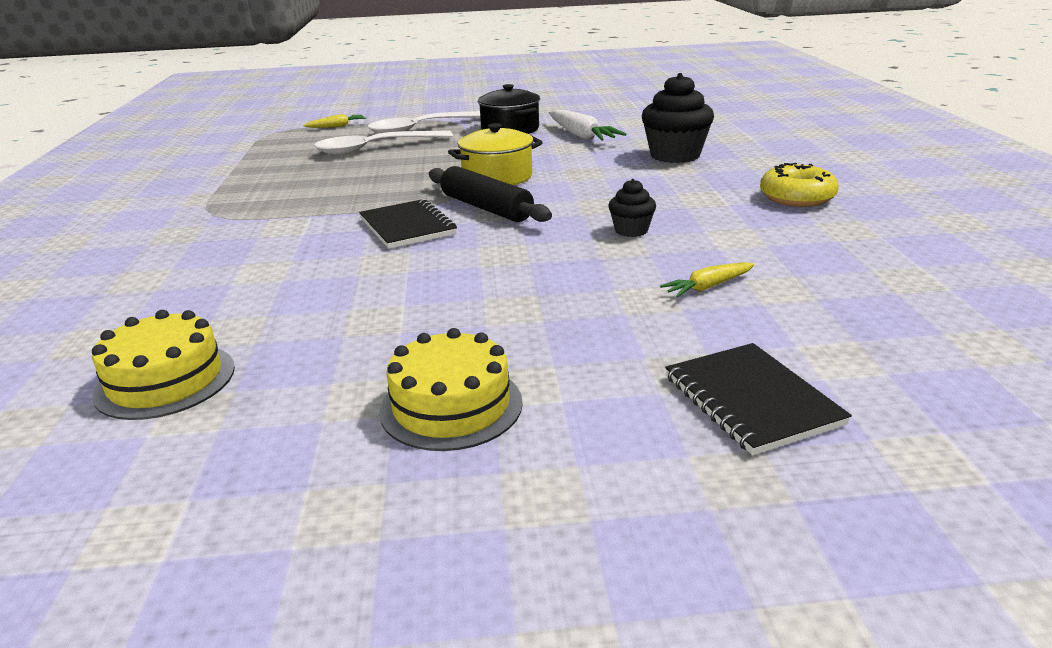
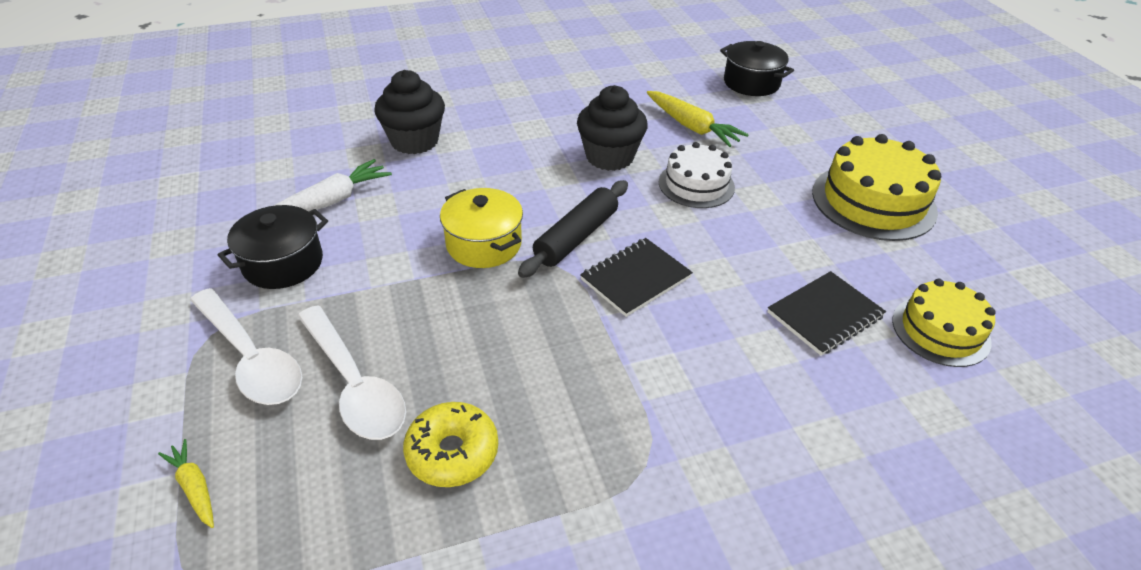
camera: 105 degrees left, 15 degrees up
(451, 406) = (873, 201): yellow cake -> yellow cake, size x1.56
(554, 272) = (696, 184): none -> white cake
(631, 231) = (609, 157): black cupcake -> black cupcake, size x1.91
(708, 287) = (691, 126): yellow carrot -> yellow carrot, size x1.77
(751, 400) = (805, 117): black notebook -> black notebook (825, 315)
(797, 198) = (526, 91): yellow donut -> yellow donut (452, 452)
(890, 365) = (751, 83): none -> black pot

